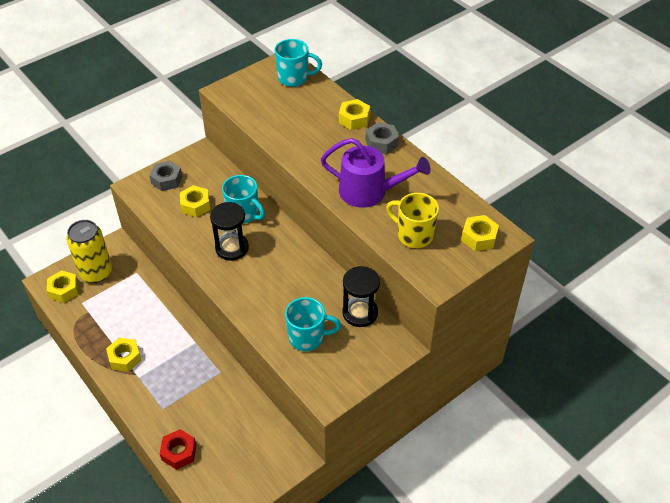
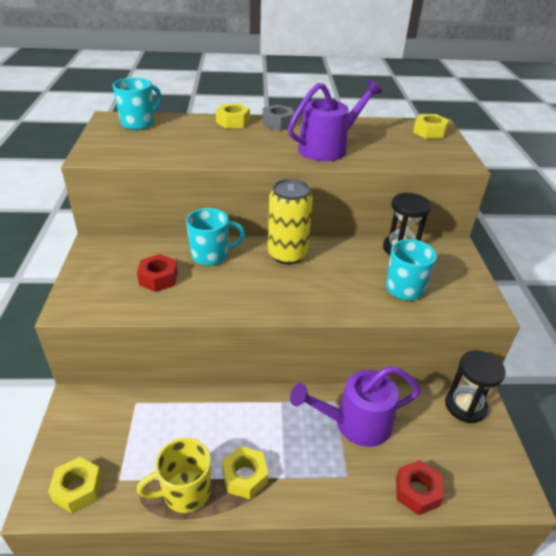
camera: 55 degrees left, 10 degrees down
(96, 272) = (91, 440): yellow can -> yellow can (287, 255)
(166, 180) = (95, 281): grey nut -> none
(195, 205) = (158, 278): yellow nut -> red nut
(210, 393) = (356, 423): none -> purple watering can
(232, 248) = (245, 281): black hourglass -> black hourglass (465, 406)
(414, 235) = (400, 151): yellow mug -> yellow mug (185, 492)

